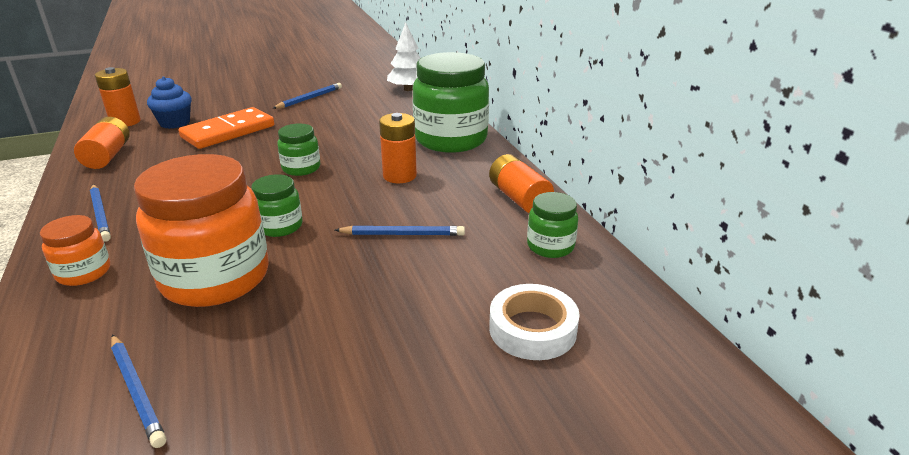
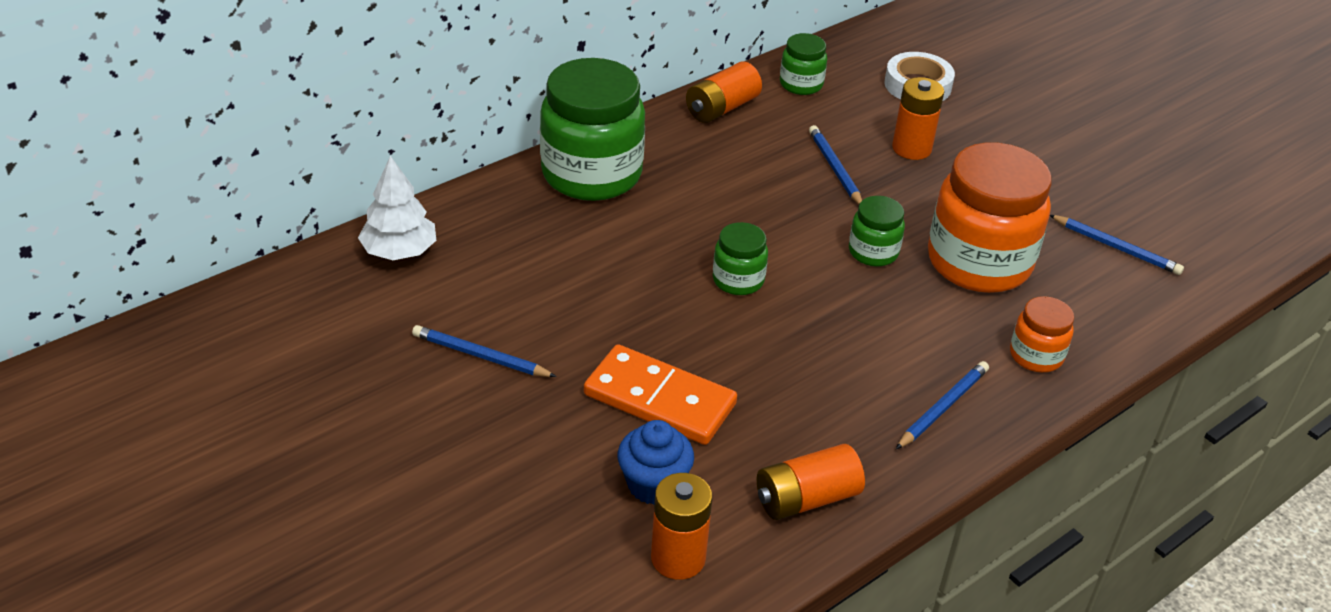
camera: 110 degrees left, 10 degrees up
(137, 391) = (1116, 247): blue pencil -> blue pencil turned 90 degrees clockwise
(399, 176) = (715, 195): orange battery -> orange battery (911, 148)

